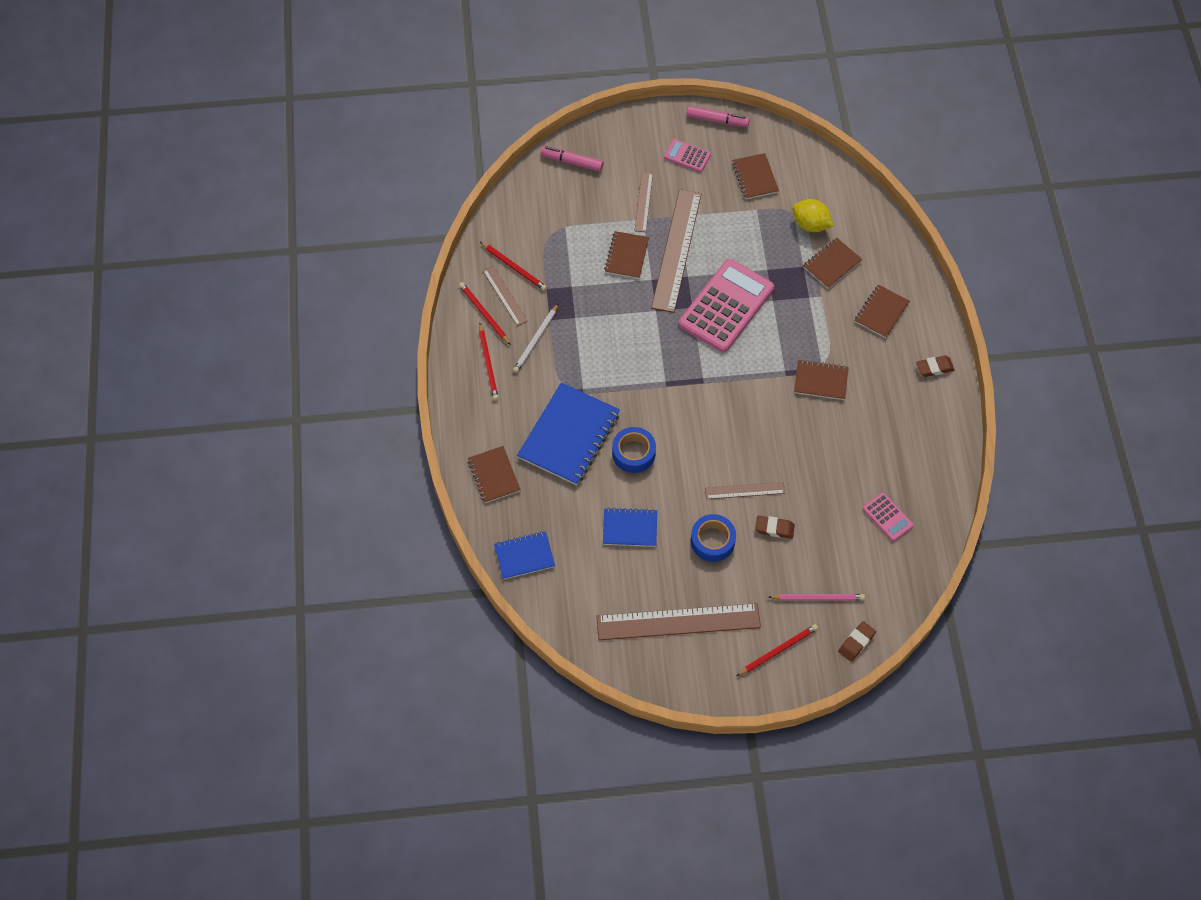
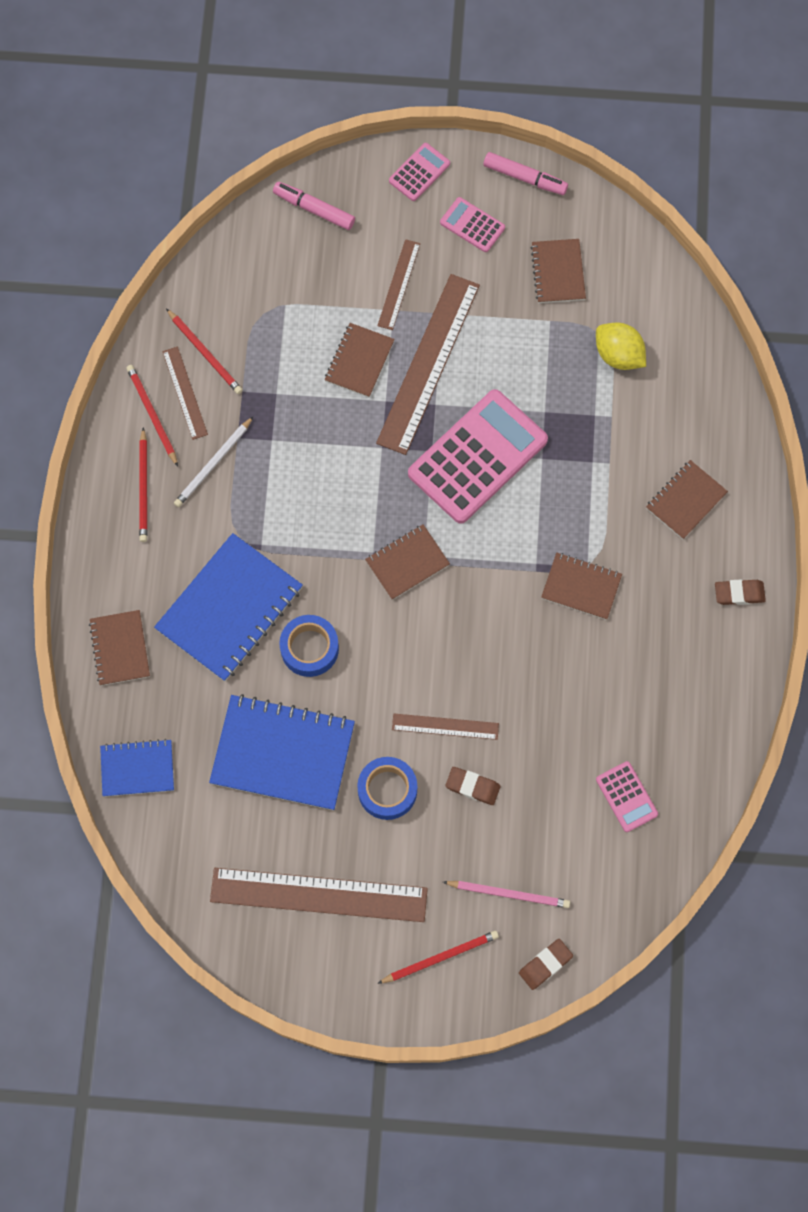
camera: 10 degrees right, 10 degrees up
(630, 528) = (282, 754): blue notebook -> blue notebook, size x1.80
(641, 127) = (419, 172): none -> pink calculator
(832, 264) = (634, 419): brown notebook -> brown notebook (407, 563)

